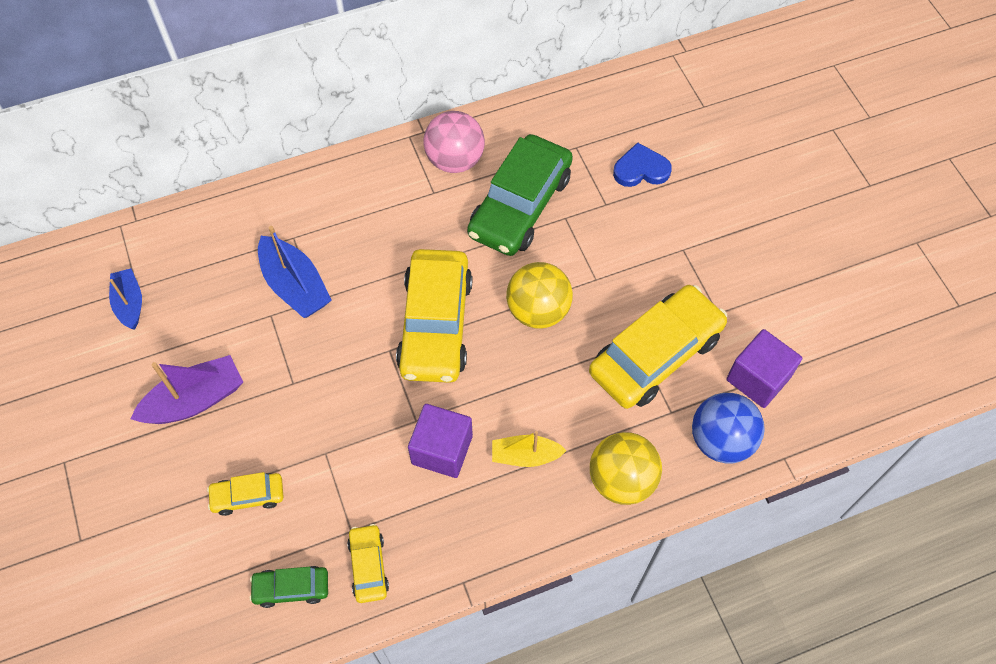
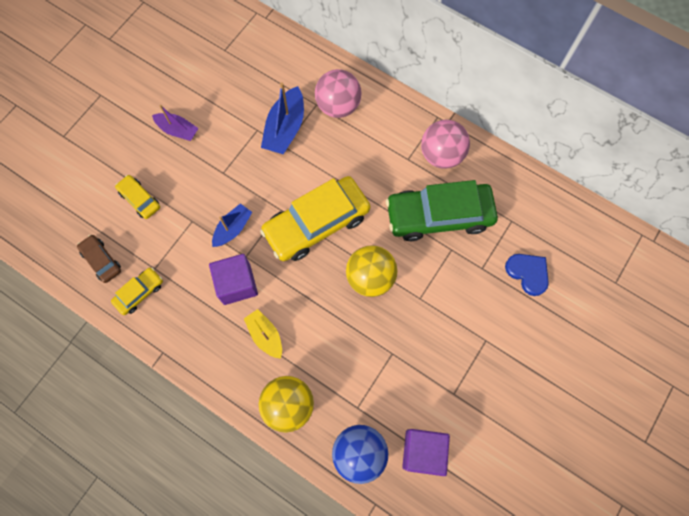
camera: 55 degrees right, 10 degrees up
(130, 303) = (212, 54): blue boat -> blue boat (233, 229)
(195, 400) = (178, 130): purple boat -> purple boat, size x0.65
(291, 588) = (101, 260): green car -> brown car
(314, 218) = (338, 106): none -> pink ball
(655, 354) = (392, 371): yellow car -> none

